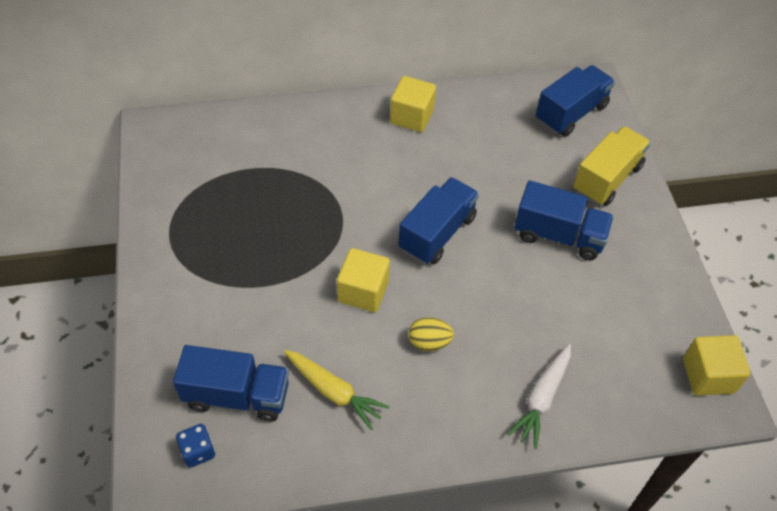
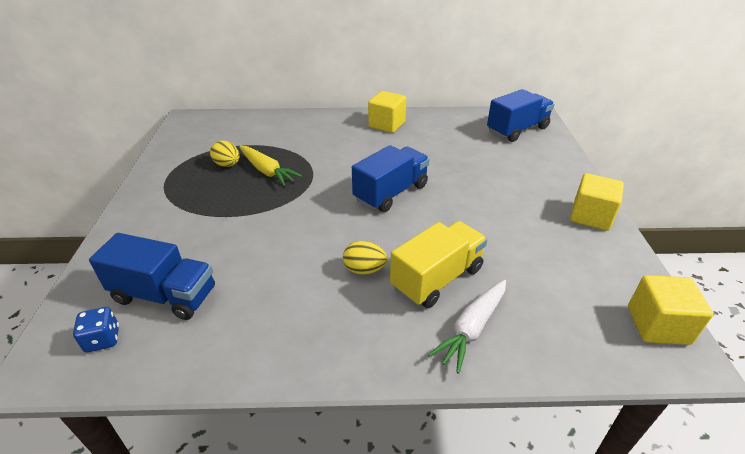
camera: 10 degrees right, 15 degrees down
(235, 206) = (227, 165): none -> yellow egg
(334, 392) = (258, 301): yellow carrot -> yellow carrot (267, 171)
(363, 291) = (313, 227): yellow cube -> yellow cube (590, 216)
(558, 236) = (501, 202): blue truck -> none
(606, 179) = (547, 169): yellow truck -> yellow truck (437, 278)

